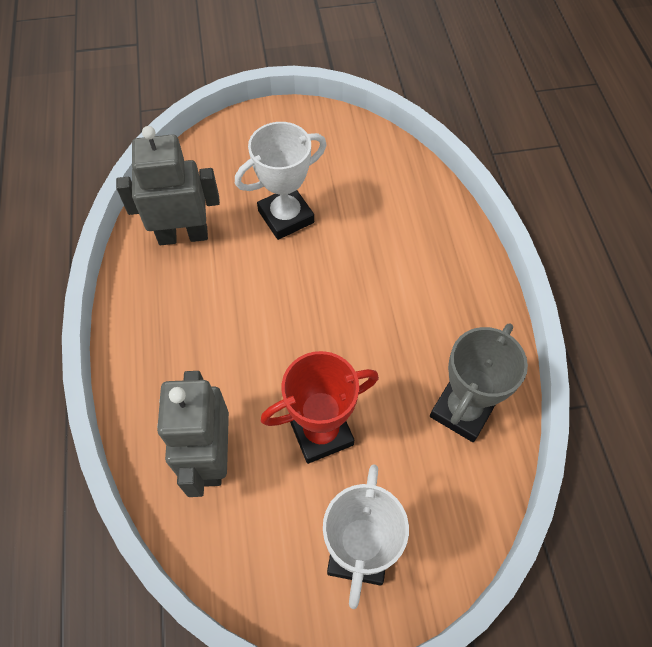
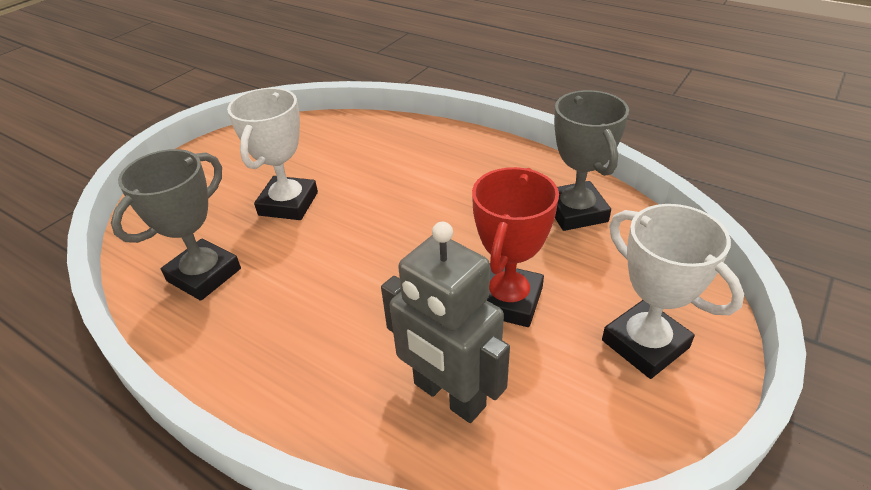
camera: 45 degrees left, 20 degrees down
(183, 235) = (204, 275): grey robot -> grey trophy

